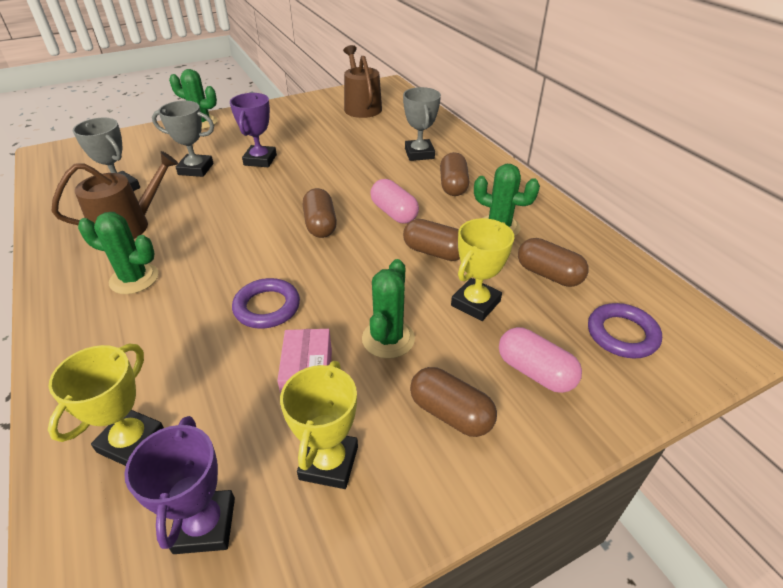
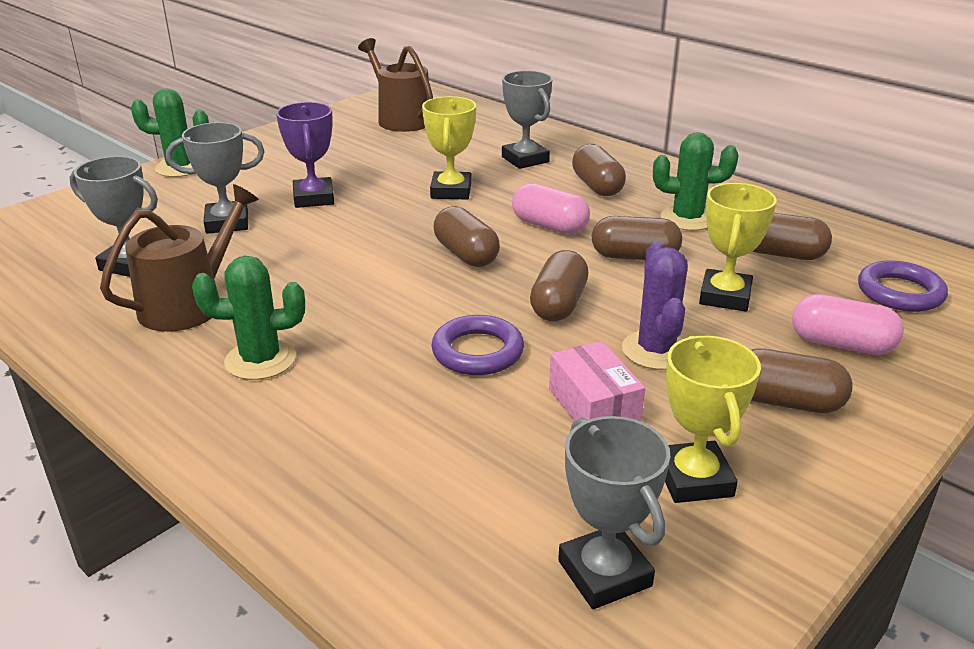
camera: 20 degrees left, 10 degrees down
(131, 441) = (432, 524): yellow trophy -> yellow trophy (451, 191)
(205, 525) = (604, 573): purple trophy -> grey trophy
(350, 281) = (558, 304): none -> brown capsule
(388, 339) = (656, 350): green cactus -> purple cactus

